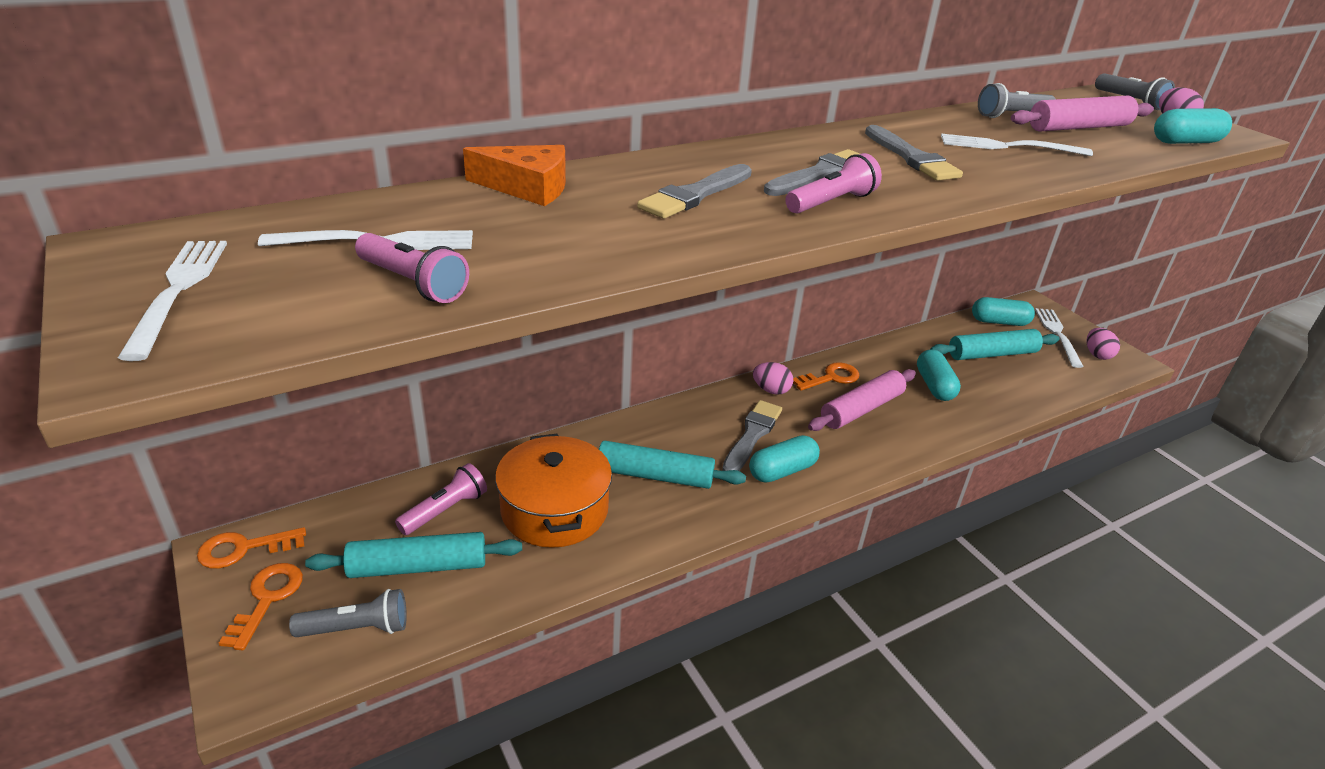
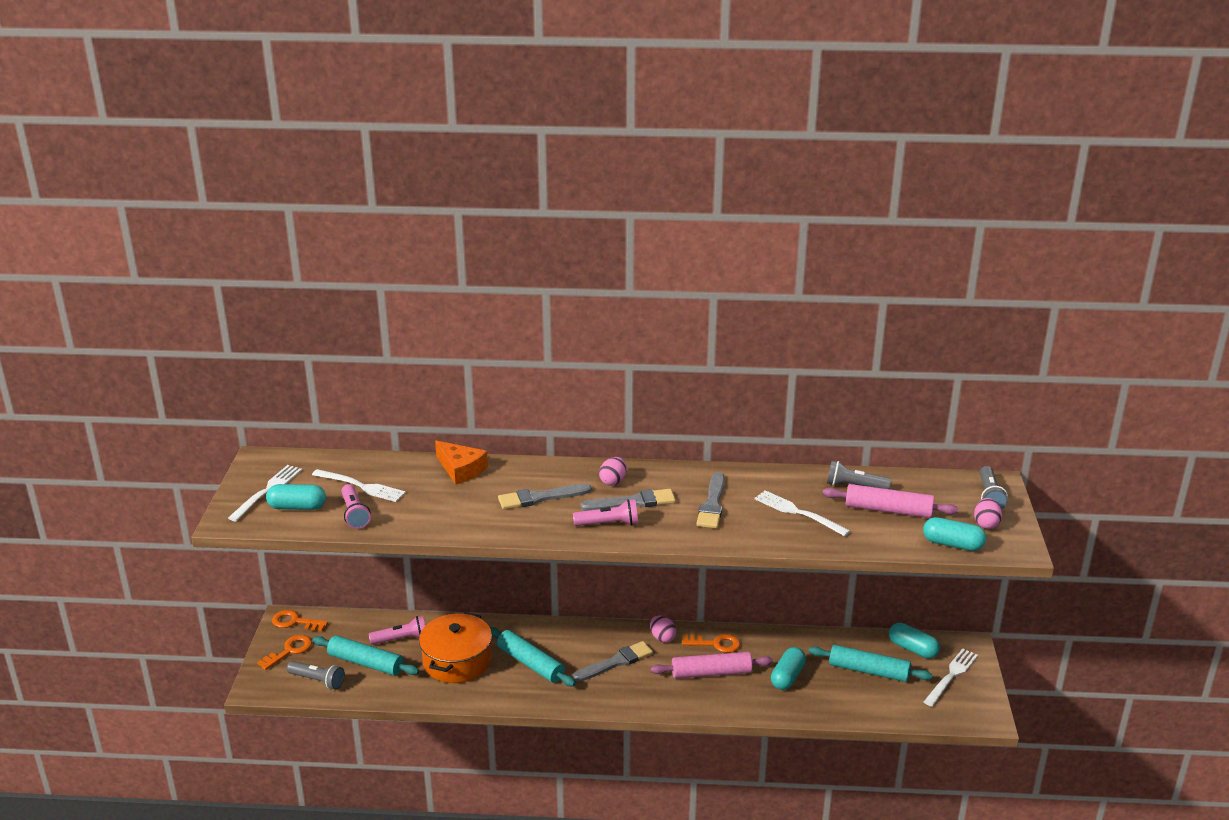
camera: 35 degrees right, 5 degrees down
(782, 471) = (610, 690): turquoise capsule -> turquoise capsule (297, 507)
(1097, 355) = (963, 702): pink egg -> pink egg (613, 481)

